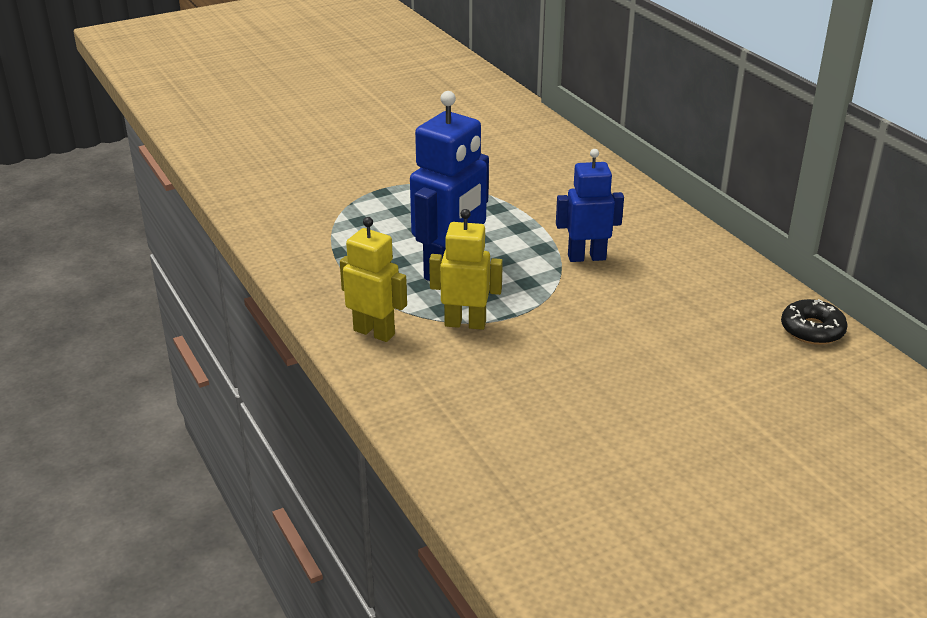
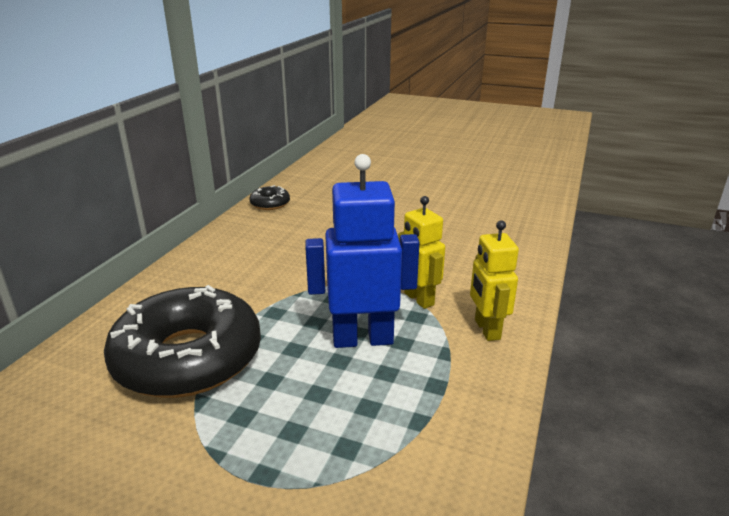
camera: 130 degrees left, 5 degrees down
(527, 199) = (188, 357): none -> black donut
(586, 257) = (267, 289): blue robot -> none

